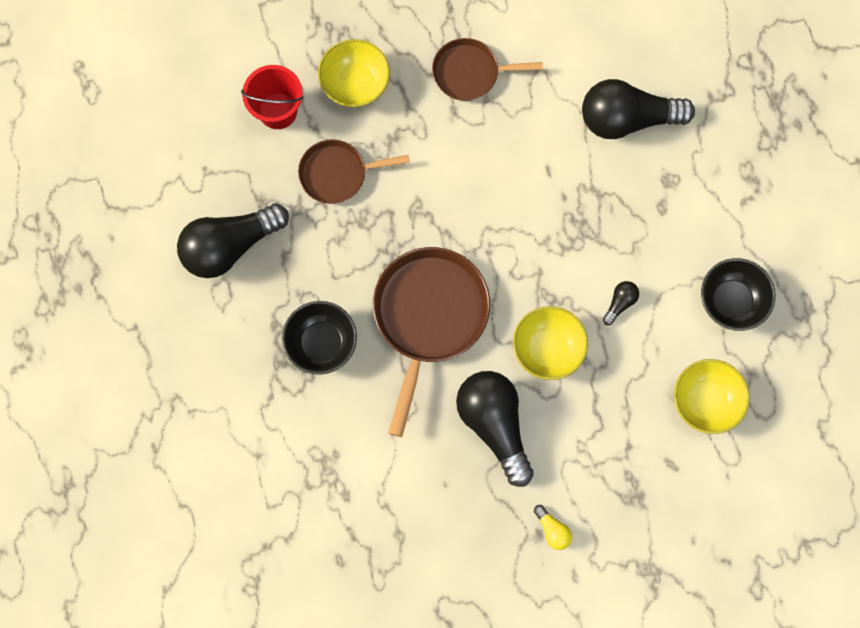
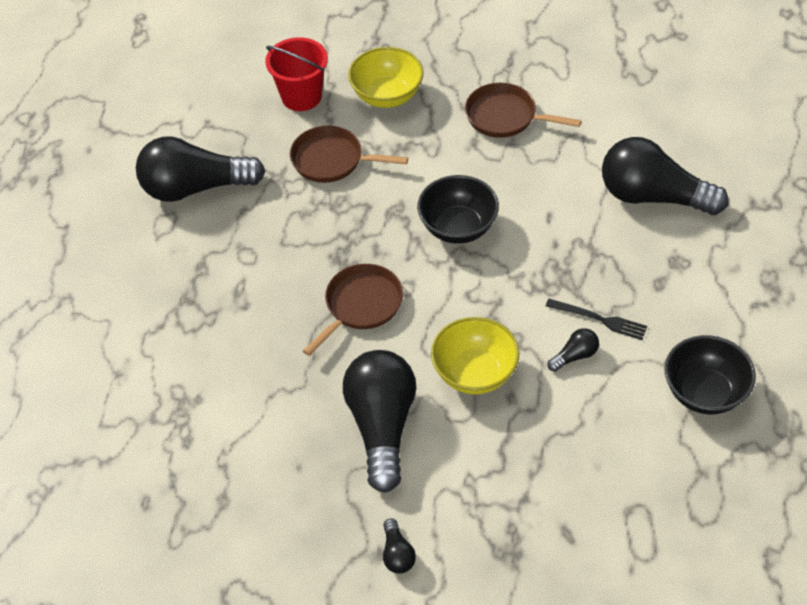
camera: 25 degrees right, 25 degrees down
(321, 343) = (238, 295): black bowl -> black bowl (458, 227)
(428, 317) = (360, 306): brown pan -> brown pan, size x0.59
(552, 530) = (397, 554): yellow light bulb -> black light bulb
(627, 260) = (599, 319): none -> black fork
(705, 400) = (635, 481): yellow bowl -> none

